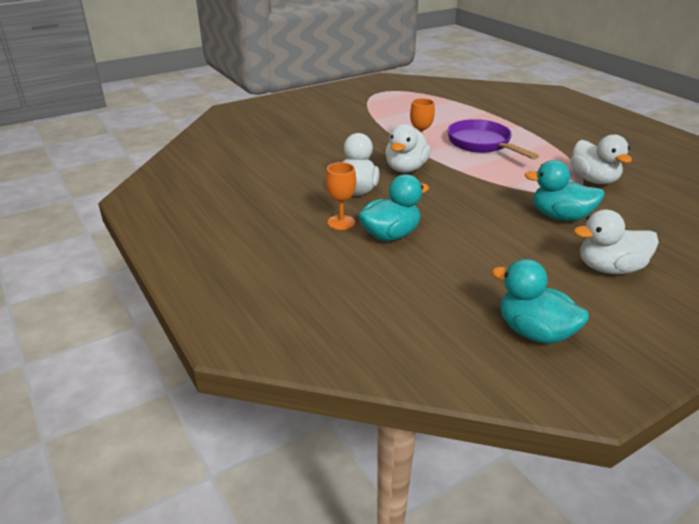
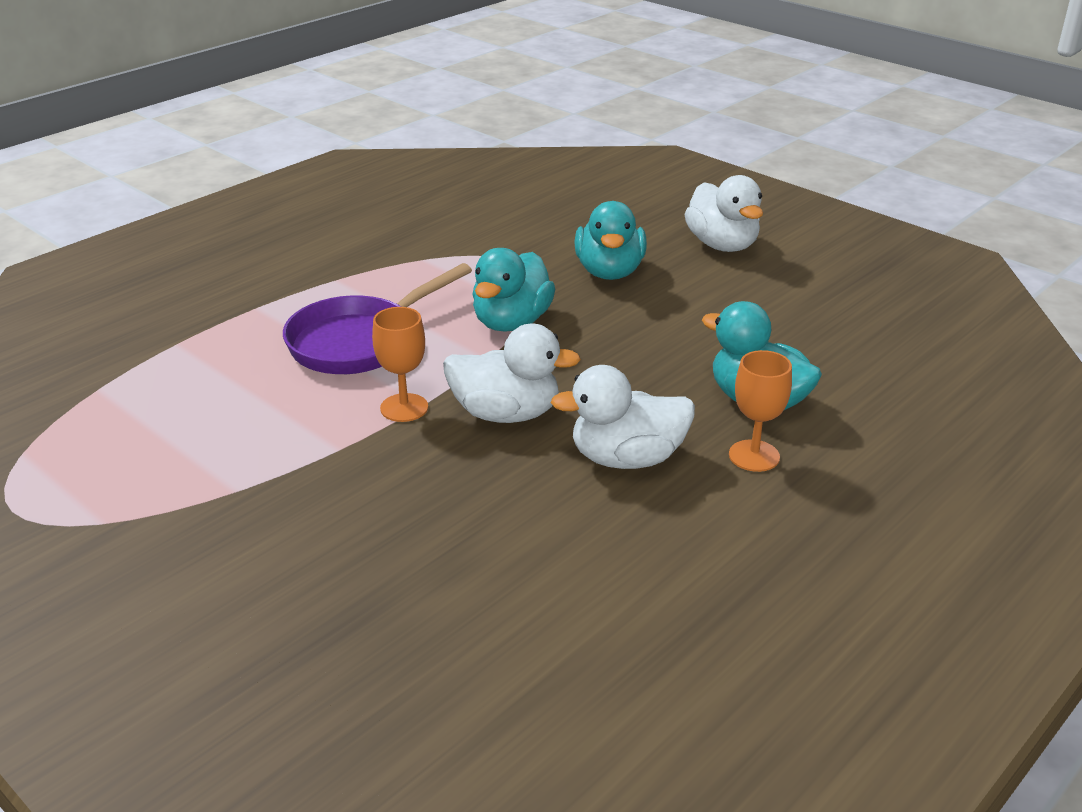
camera: 105 degrees left, 0 degrees up
(534, 332) = (890, 287): turquoise duck -> turquoise duck (511, 322)
(593, 180) = (476, 247): white duck -> none

